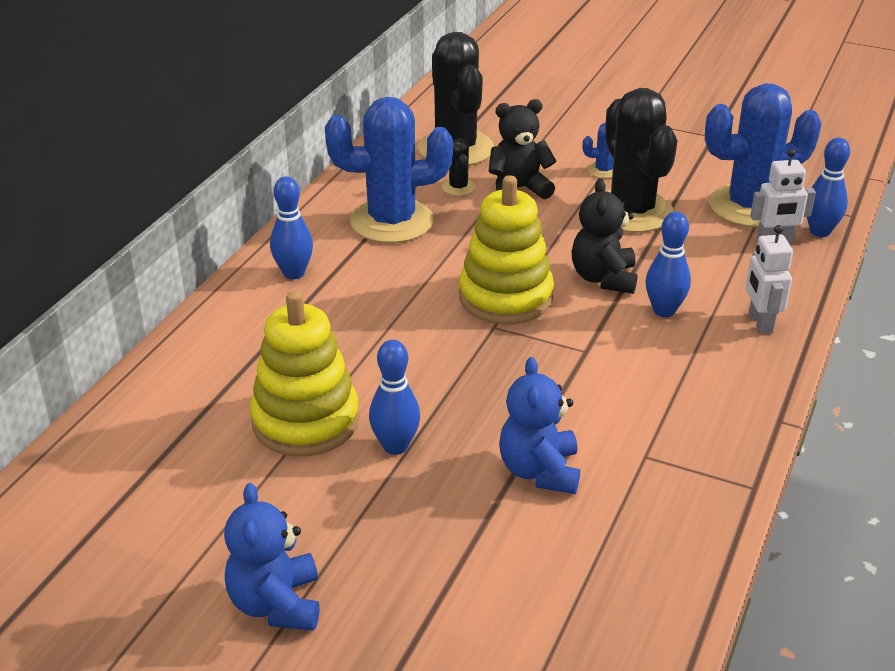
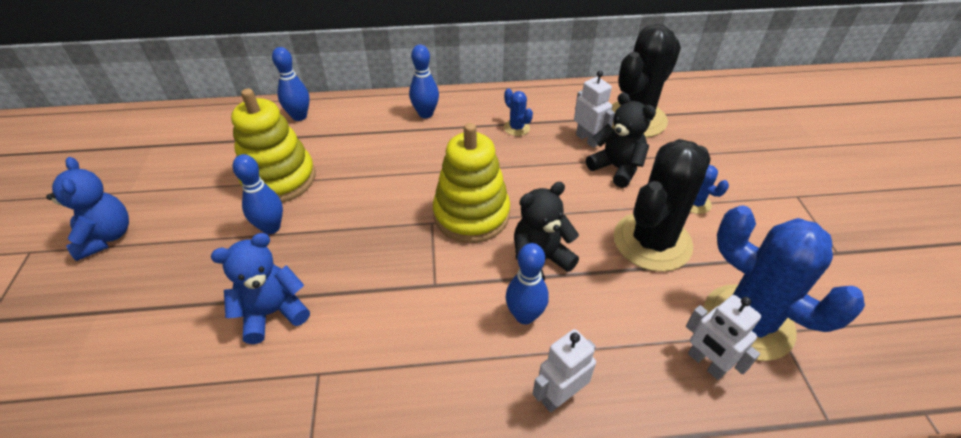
camera: 60 degrees right, 10 degrees up
(276, 604) = (106, 237): blue teddy bear -> blue teddy bear turned 105 degrees clockwise
(392, 221) = (516, 128): blue cactus -> blue cactus, size x0.42
(458, 187) = (587, 139): black cactus -> white robot
(820, 231) = (764, 398): blue bowling pin -> blue bowling pin (299, 116)

